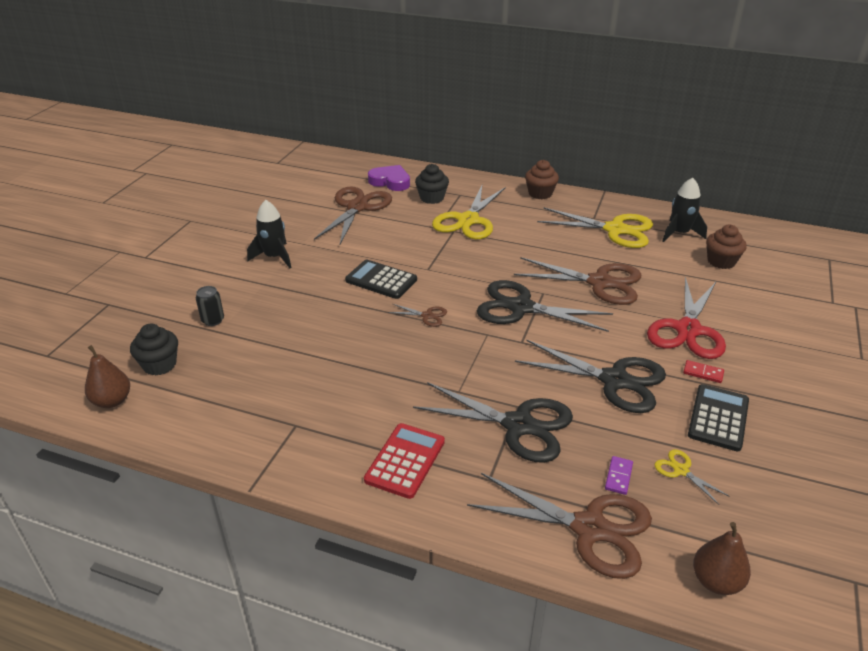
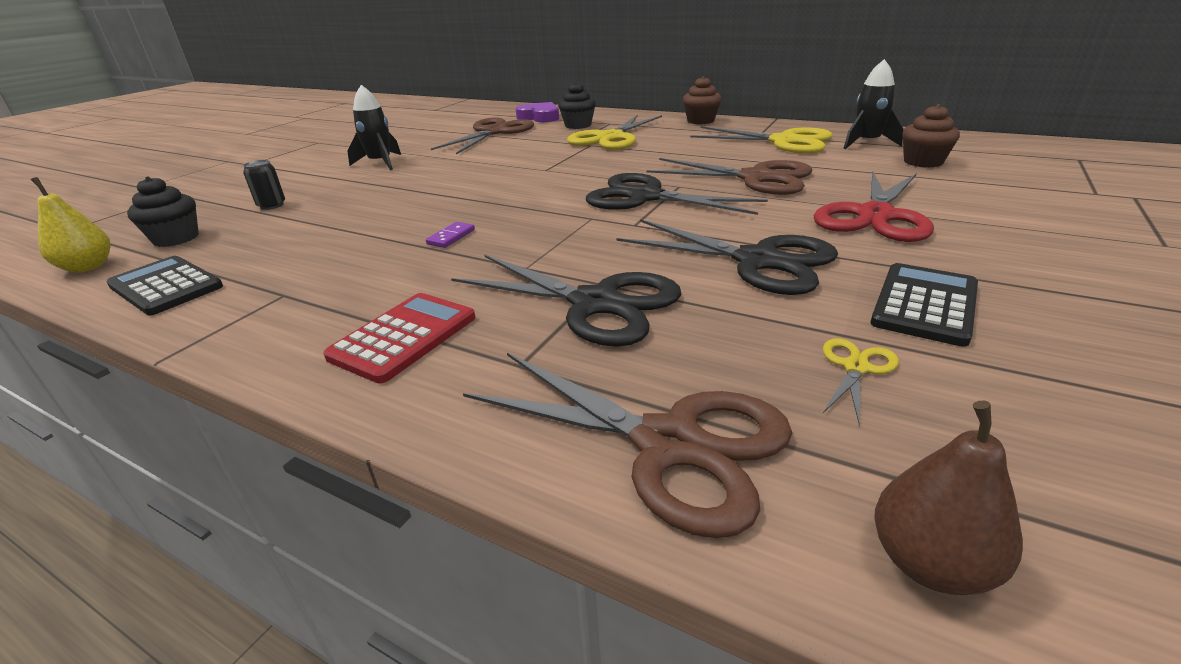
camera: 10 degrees right, 5 degrees down
(112, 401) = (88, 267): brown pear -> yellow pear
(381, 280) = (485, 177): black calculator -> black calculator (165, 286)
(427, 316) = (523, 203): brown scissors -> none
(618, 476) = (741, 371): purple domino -> purple domino (451, 237)
(681, 470) = (856, 367): yellow scissors -> yellow scissors turned 60 degrees clockwise
(703, 373) = (898, 256): red domino -> none

